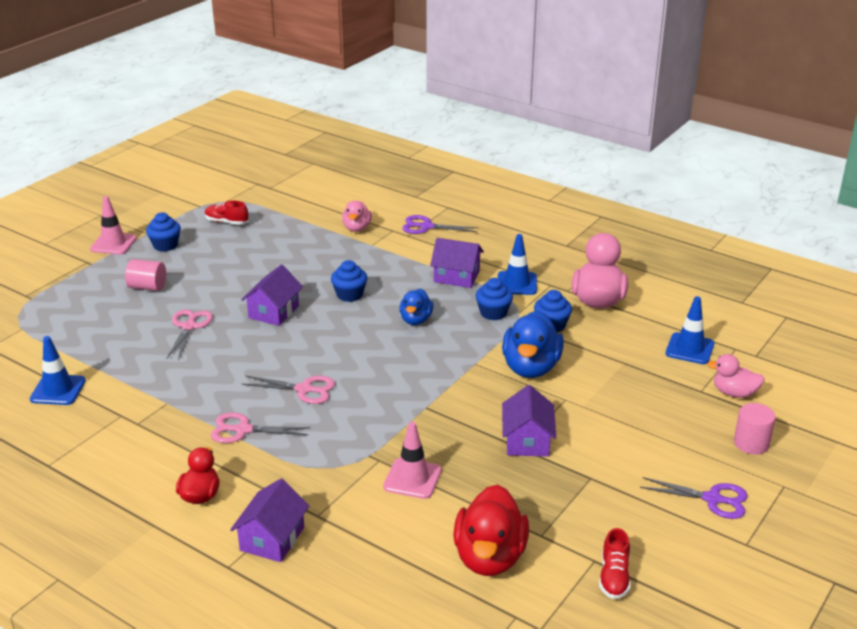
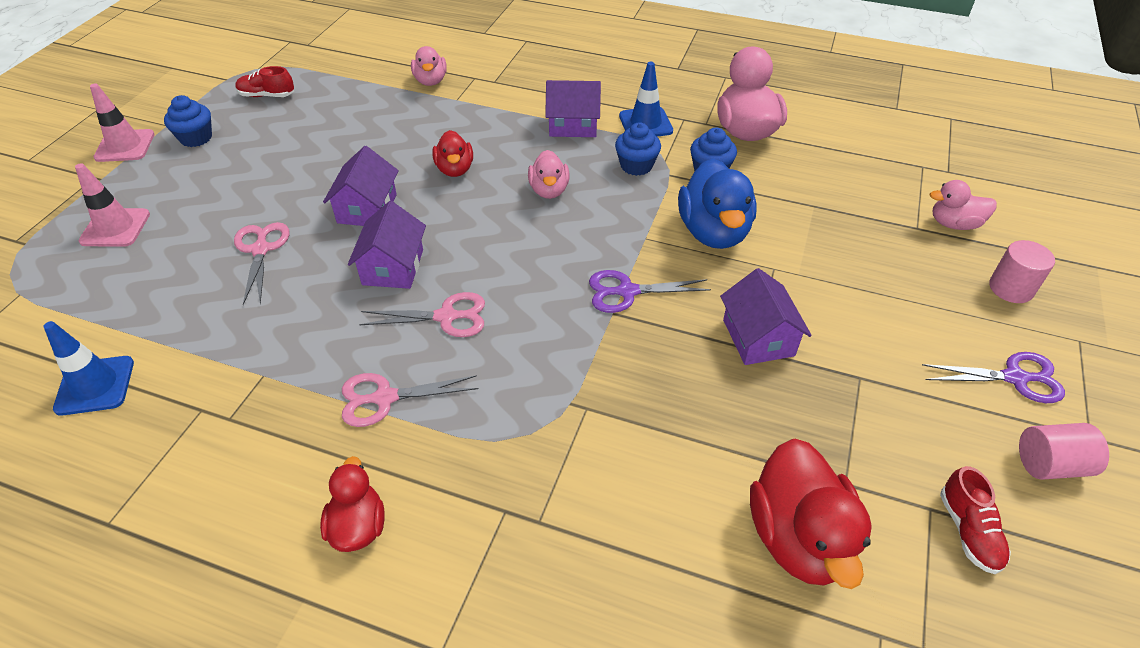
camera: 15 degrees left, 15 degrees up
(147, 287) = (187, 200): pink cylinder -> pink cylinder (1050, 464)
(272, 539) = (489, 581): purple house -> purple house (393, 267)
(349, 295) = (455, 169): blue cupcake -> red duck
(412, 479) = (642, 429): pink traffic cone -> pink traffic cone (115, 228)
(416, 320) = (549, 190): blue duck -> pink duck
(426, 227) = (512, 68): purple scissors -> purple scissors (627, 291)
(689, 349) = (875, 175): blue traffic cone -> none

